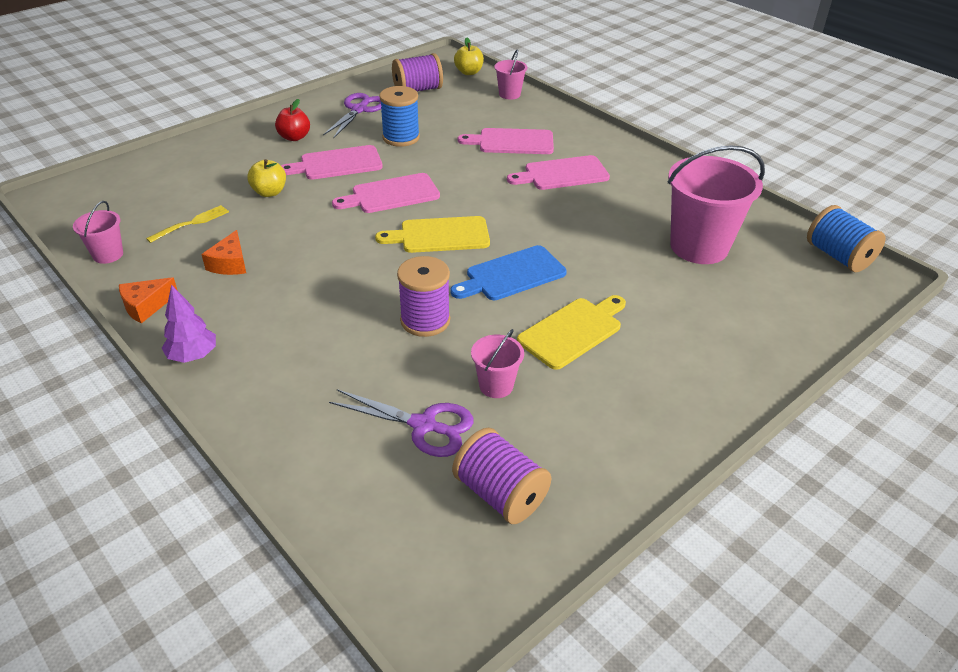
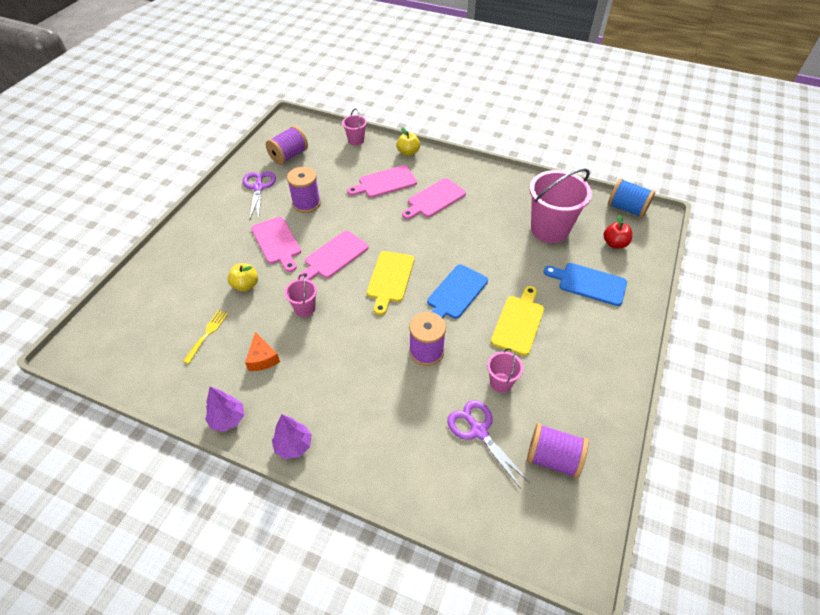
camera: 25 degrees left, 10 degrees up
(108, 255) = (163, 387): pink bucket -> pink bucket (305, 308)
(146, 306) = (228, 419): orange cheese -> purple tree
(294, 137) = (228, 229): red apple -> red apple (614, 244)
(337, 164) = (277, 242): pink cutting board -> pink cutting board turned 75 degrees counterclockwise
(401, 137) = (306, 203): blue spool -> purple spool
(423, 425) = (478, 431): purple scissors -> purple scissors turned 120 degrees counterclockwise
(440, 235) = (390, 279): yellow cutting board -> yellow cutting board turned 45 degrees counterclockwise
(469, 72) = (314, 128): yellow apple -> yellow apple (408, 152)
(711, 321) = (589, 283): none -> blue cutting board

